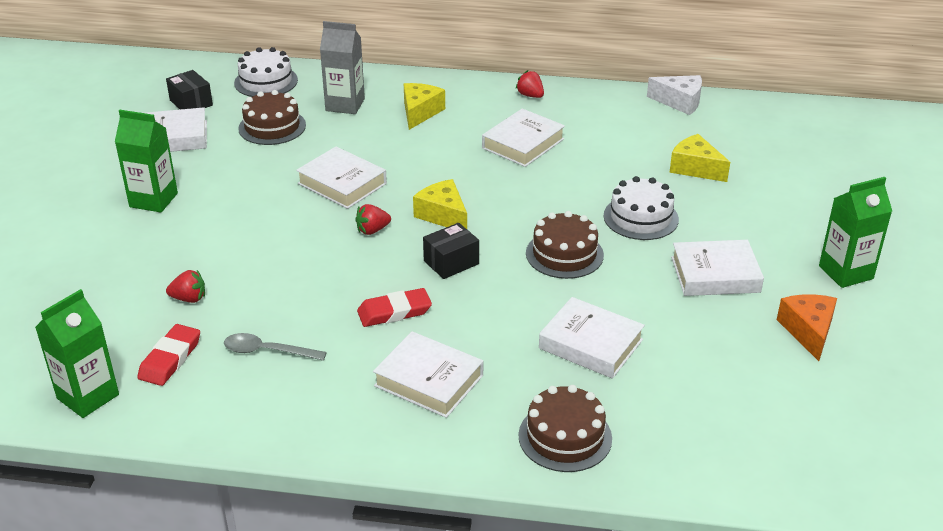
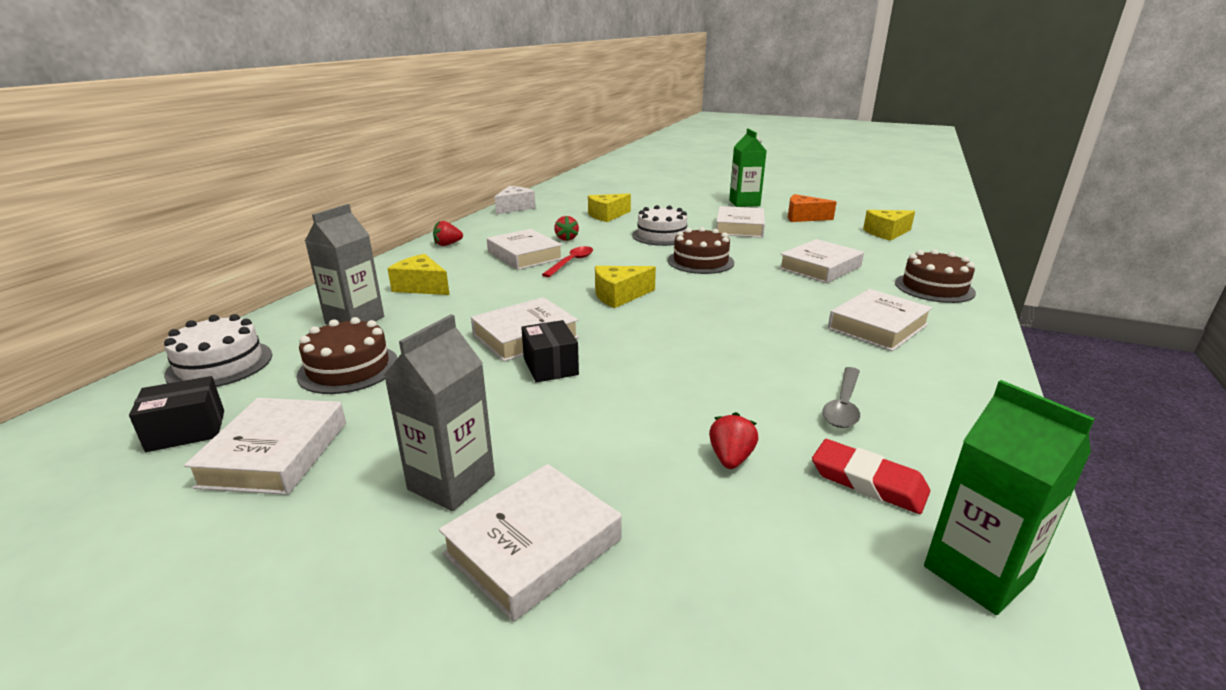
camera: 75 degrees left, 10 degrees down
(104, 238) = (533, 546): none -> white book
(153, 200) = (451, 482): green carton -> grey carton
(372, 230) = (628, 329): red strawberry -> red strawberry (566, 238)
(394, 312) = (773, 331): red eraser -> none
(451, 262) = (698, 300): black box -> black box (550, 366)
(517, 174) = (571, 262): none -> red spoon
(782, 413) = (886, 233): none -> yellow cheese

